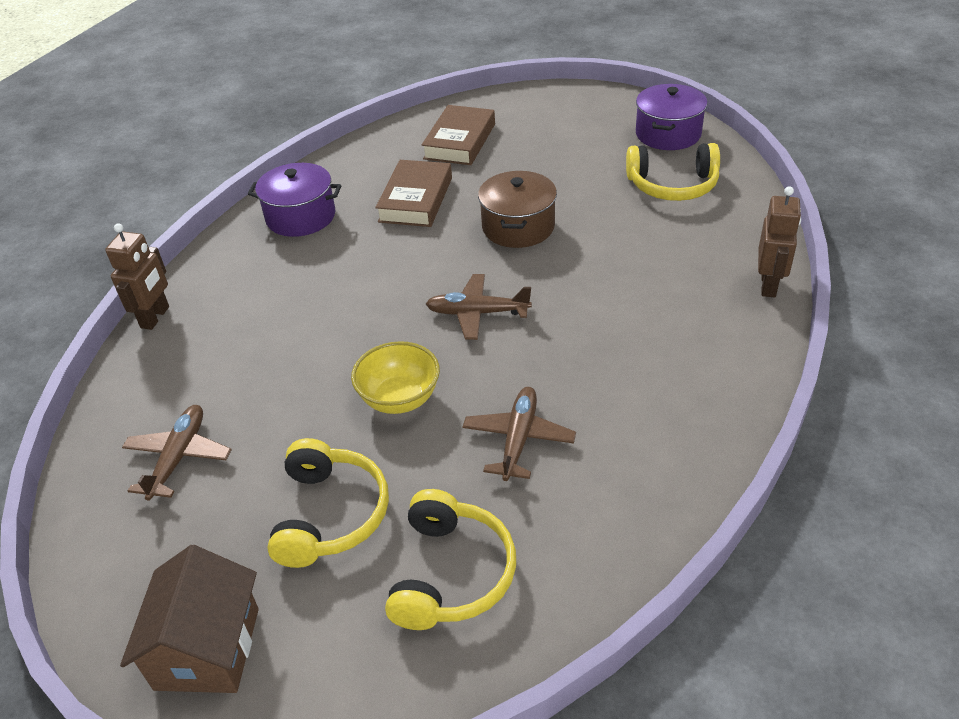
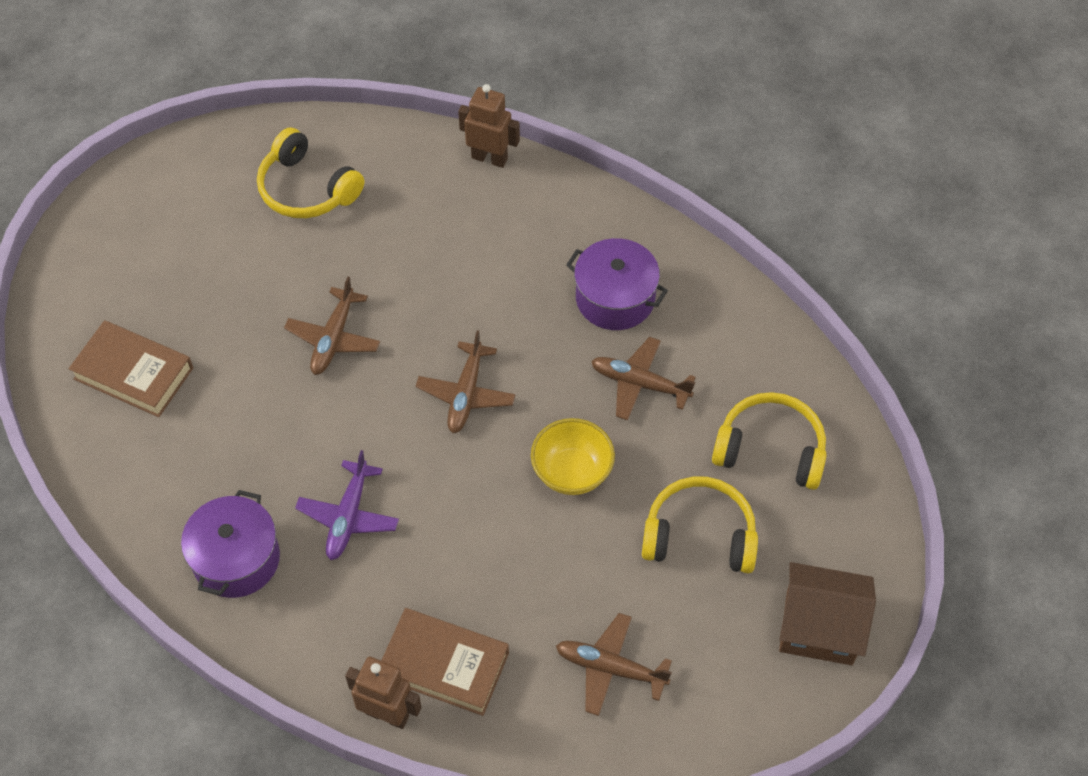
camera: 85 degrees left, 15 degrees up
(341, 265) = (348, 516): none -> purple plane
(415, 199) = (245, 432): brown book -> brown book (444, 665)
(518, 227) = (333, 338): brown pot -> brown plane
(668, 134) = (206, 168): purple pot -> purple pot (615, 298)
(672, 185) = (307, 189): yellow headphones -> yellow headphones turned 120 degrees clockwise

